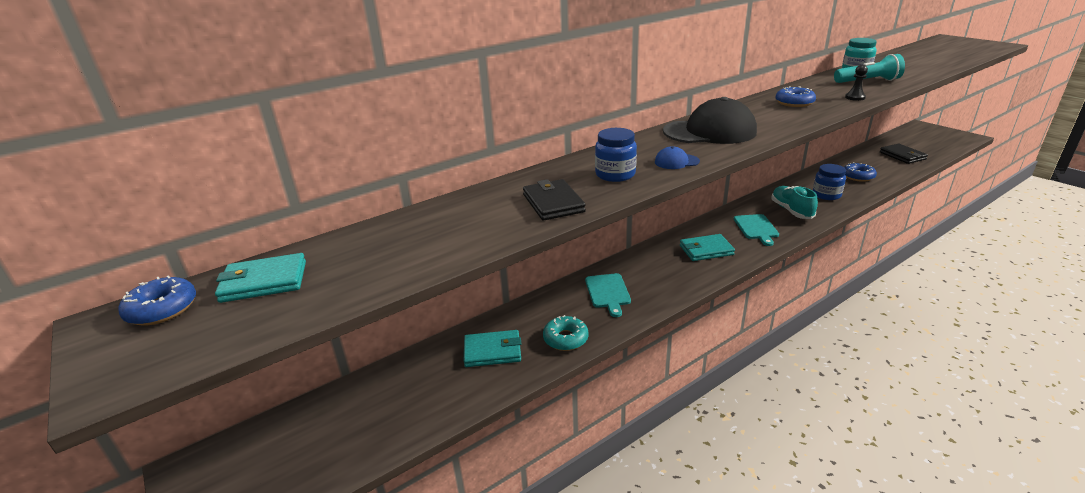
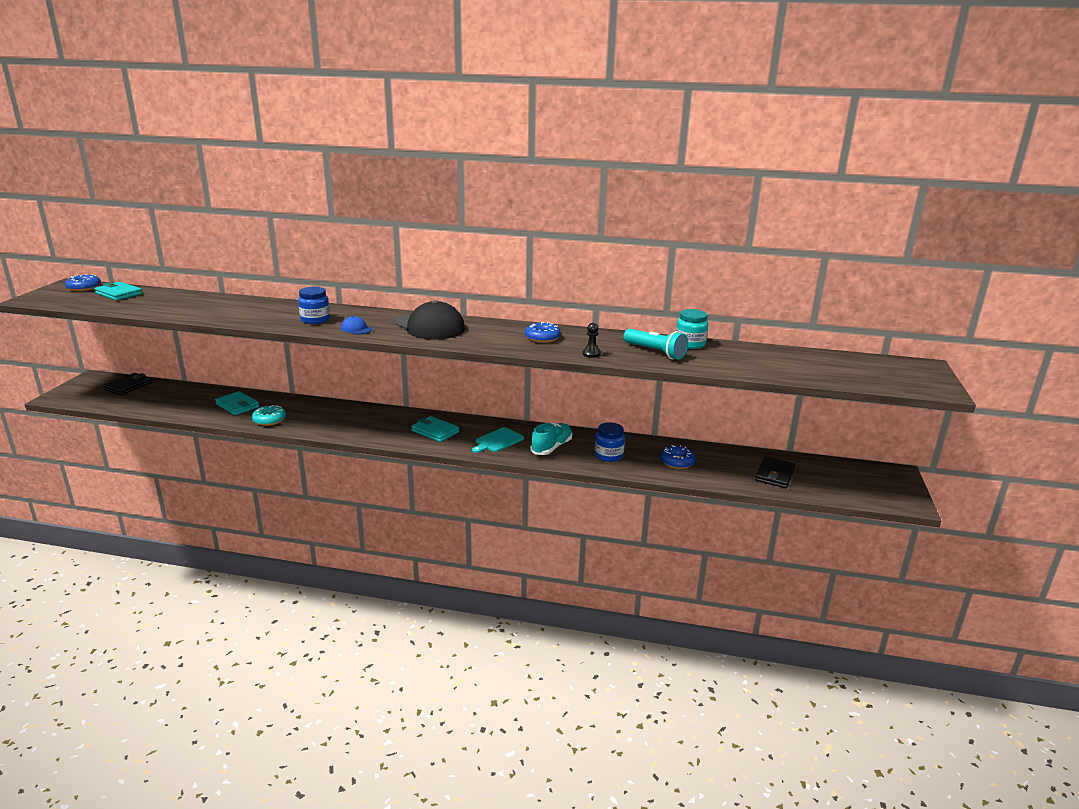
camera: 45 degrees right, 5 degrees down
(553, 203) = (255, 317): black wallet -> black wallet (128, 386)
(608, 292) = (336, 416): turquoise cutting board -> none

